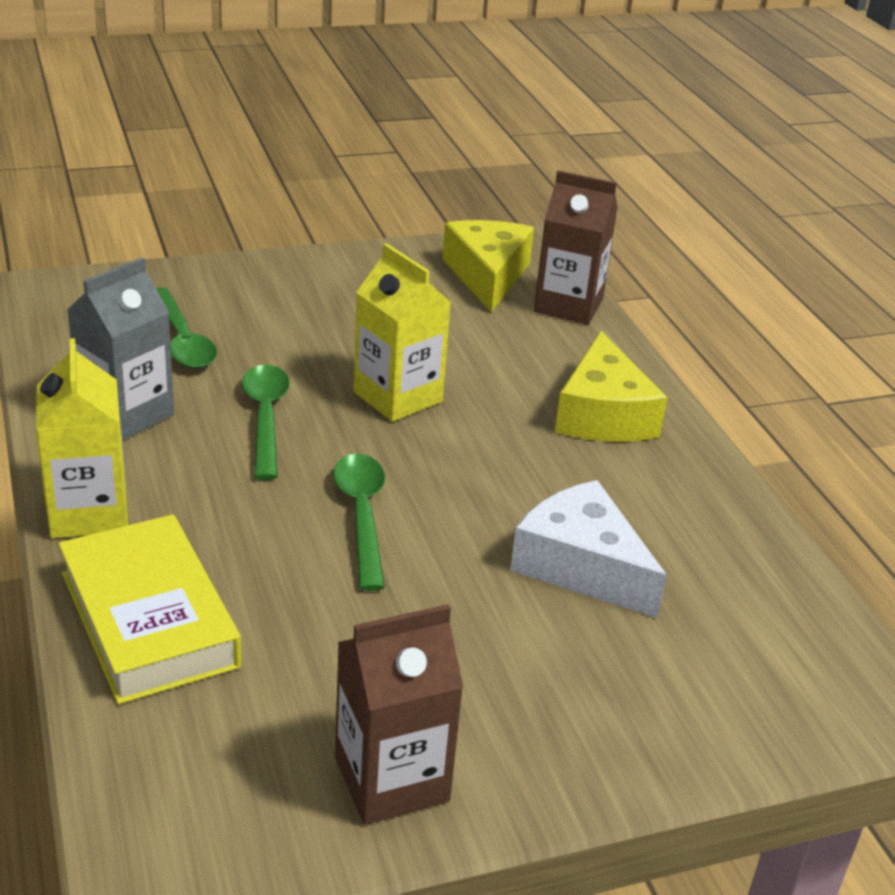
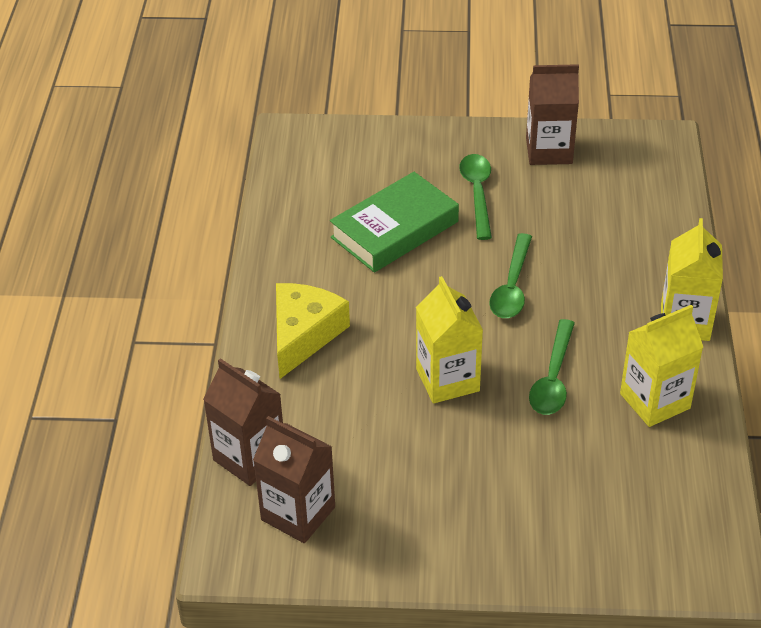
camera: 155 degrees left, 10 degrees up
(126, 414) = (655, 401): grey carton -> yellow carton
(149, 619) = (653, 246): yellow book -> none
(182, 340) = (601, 476): green spoon -> green spoon (477, 194)
(487, 276) = (298, 513): yellow cheese -> brown carton
(581, 566) = (395, 230): white cheese -> green book

